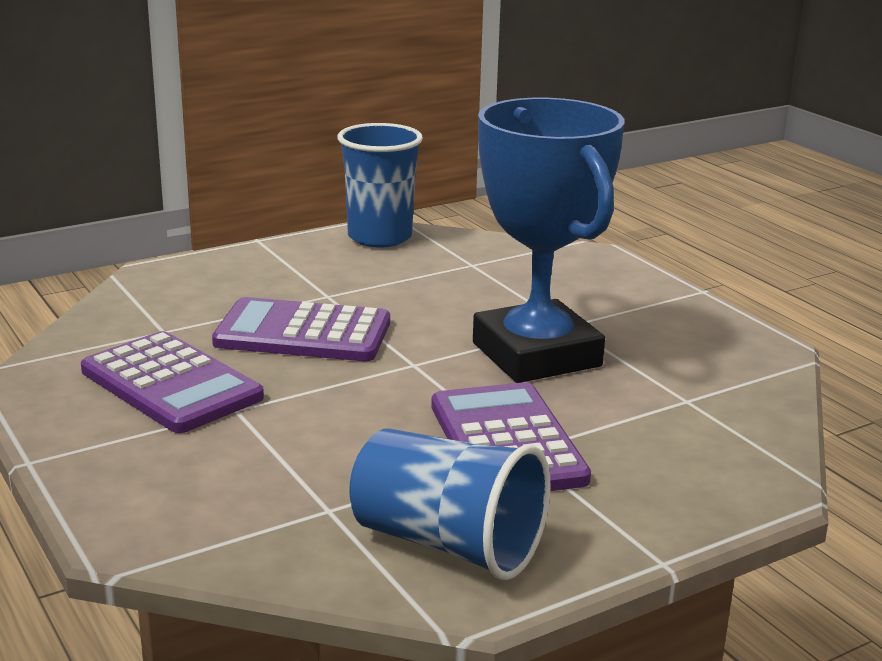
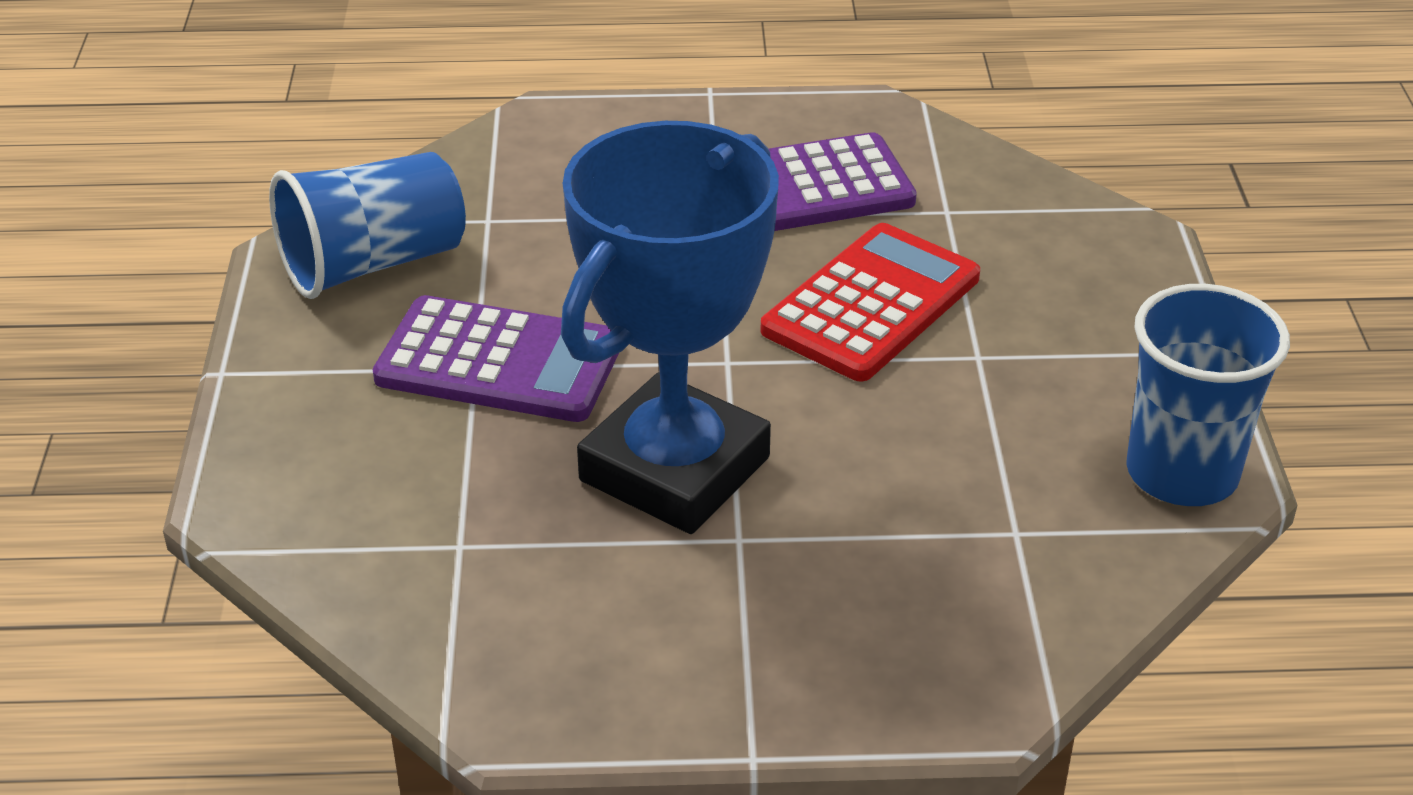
camera: 120 degrees right, 15 degrees up
(303, 333) = (871, 304): purple calculator -> red calculator
(536, 355) = (674, 469): blue trophy -> blue trophy turned 60 degrees counterclockwise

